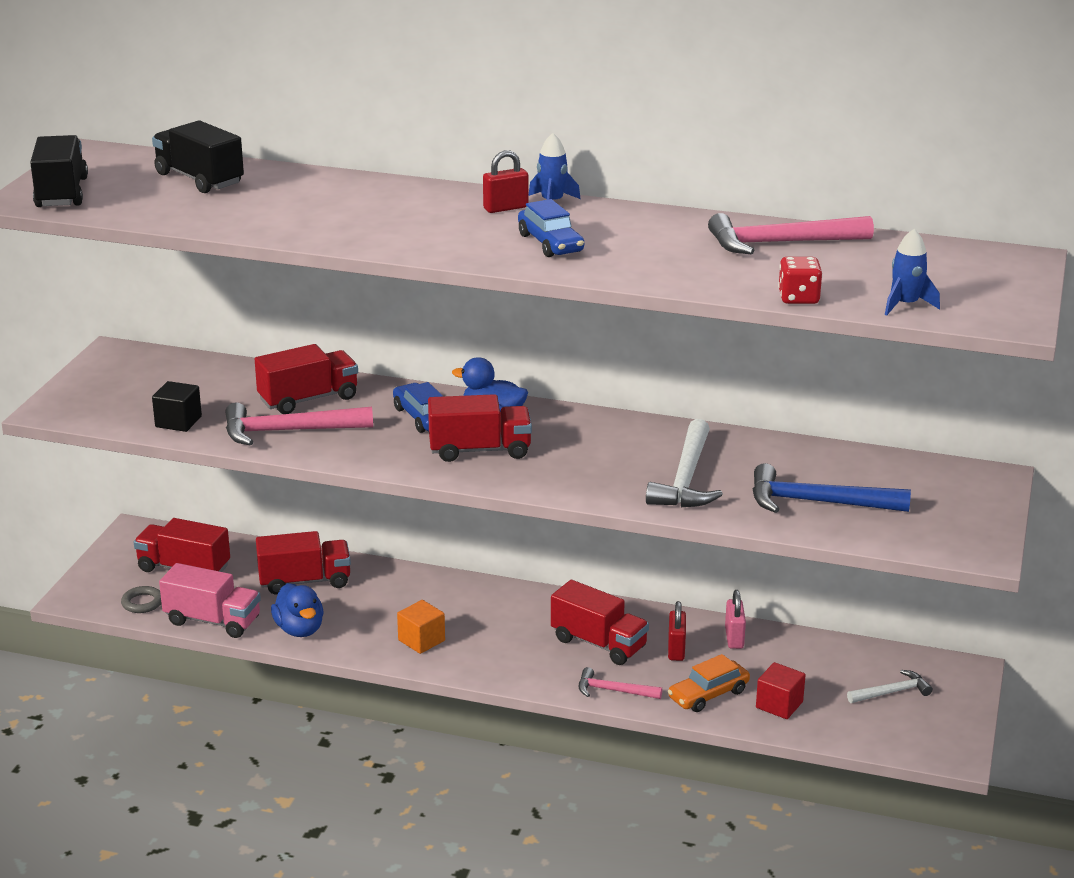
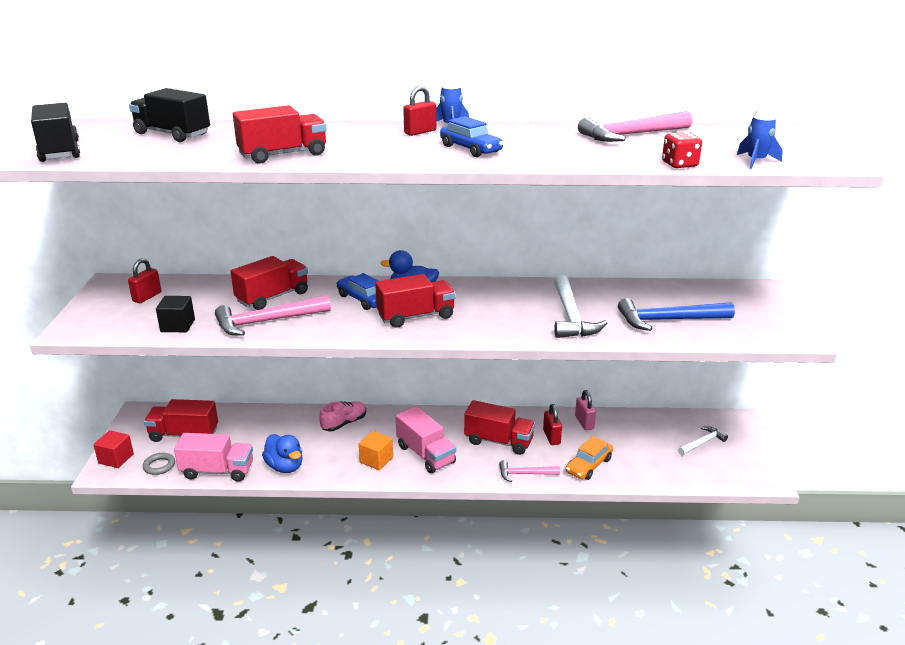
camera: 15 degrees left, 0 degrees up
(153, 378) = (147, 297): none -> red padlock
(305, 581) = (276, 430): red truck -> red truck (283, 155)
(397, 586) = (344, 423): none -> pink shoe
(490, 644) = (425, 454): none -> pink truck
(779, 705) = (638, 464): red cube -> red cube (116, 459)

